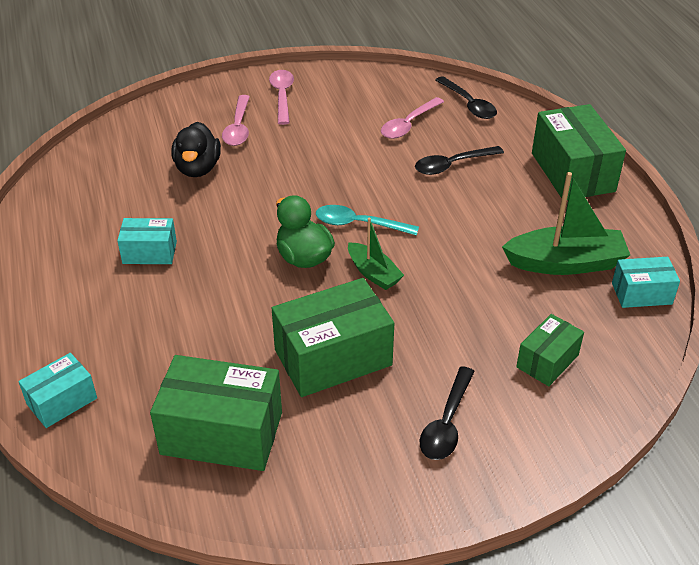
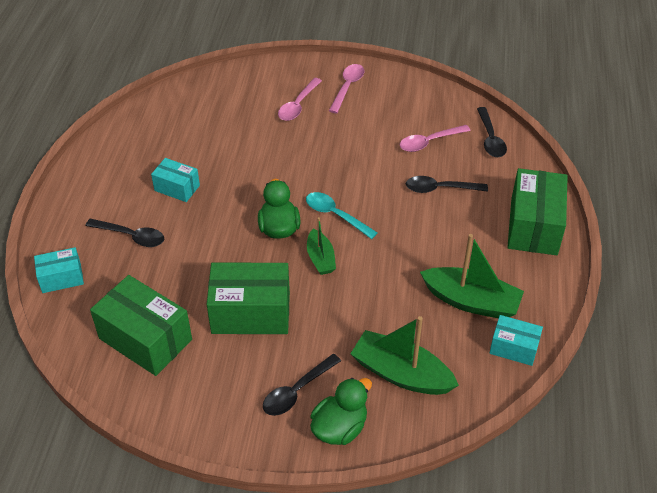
camera: 25 degrees right, 5 degrees up
(125, 323) = (131, 236): none -> black spoon
(198, 168) = (248, 131): black duck -> none
(523, 444) = (339, 428): none -> green duck
(547, 361) = (401, 373): green box -> green boat

